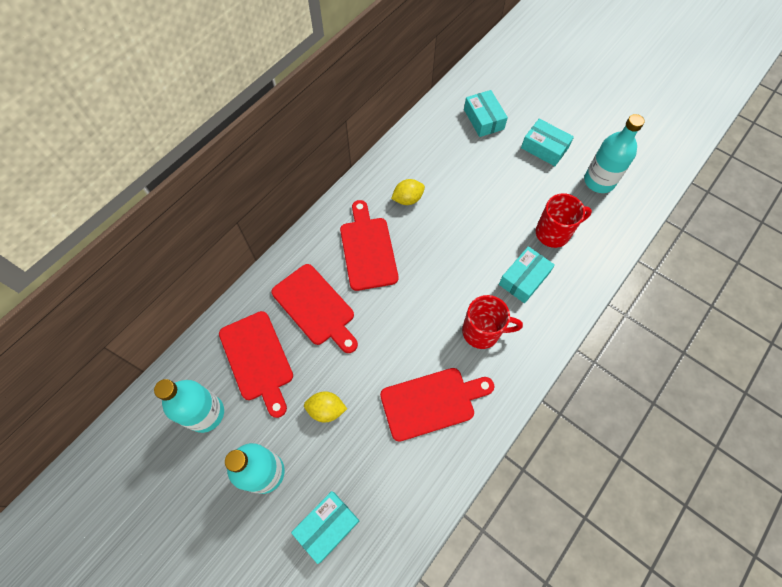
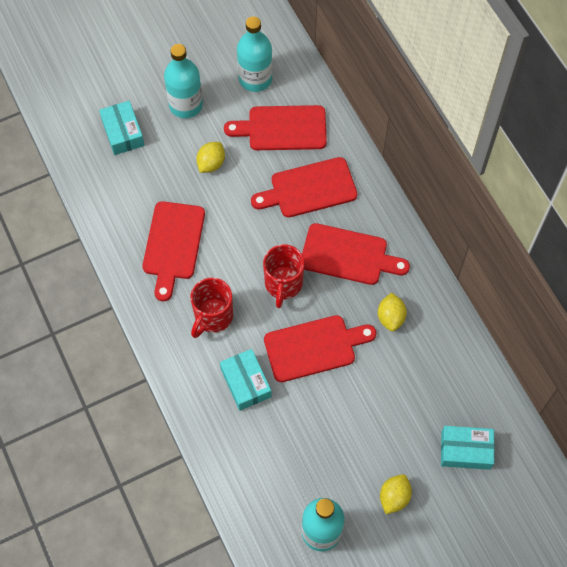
camera: 115 degrees right, 0 degrees up
(464, 242) = (314, 347): none -> red cutting board
(544, 148) = (394, 497): turquoise box -> yellow lemon
(553, 233) = (281, 442): red mug -> red mug (283, 284)

